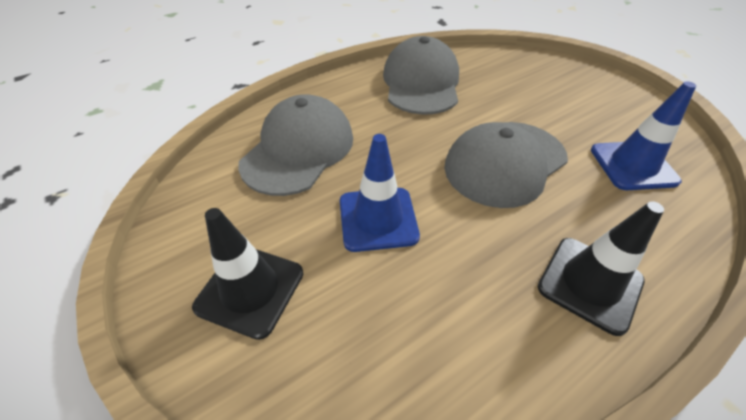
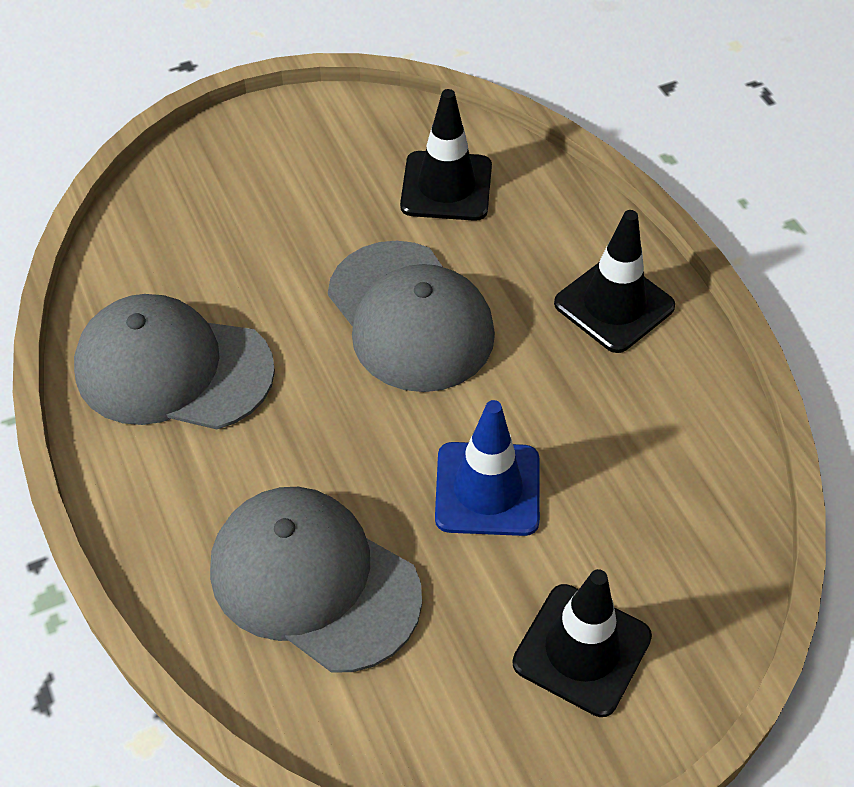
camera: 80 degrees left, 5 degrees up
(633, 165) = (446, 186): blue traffic cone -> black traffic cone

